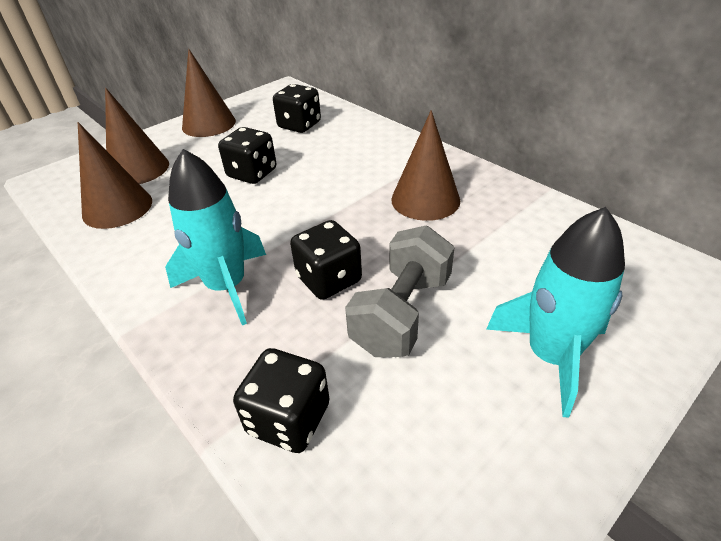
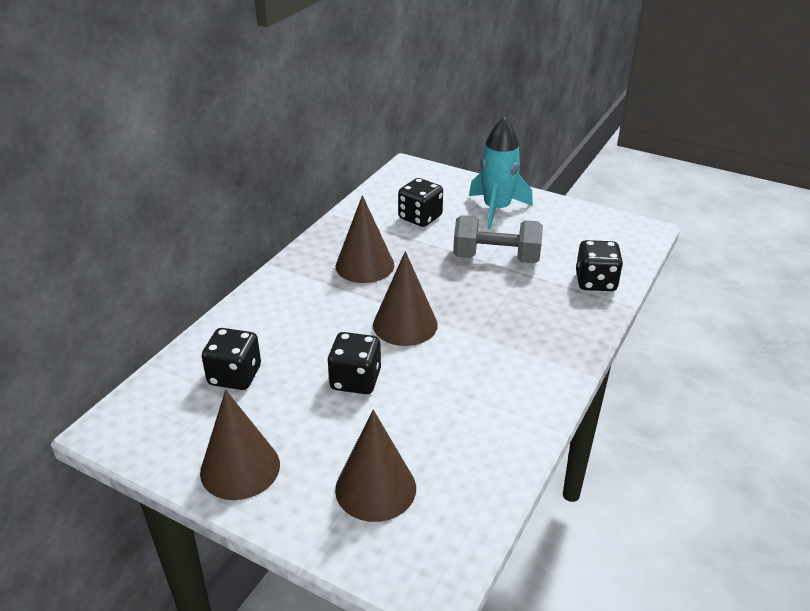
camera: 110 degrees left, 5 degrees down
(117, 208) = (457, 463): brown cone -> brown cone (405, 324)
(227, 286) = (519, 339): turquoise rocket -> none
(329, 279) = (483, 293): black dice -> black dice (420, 217)

